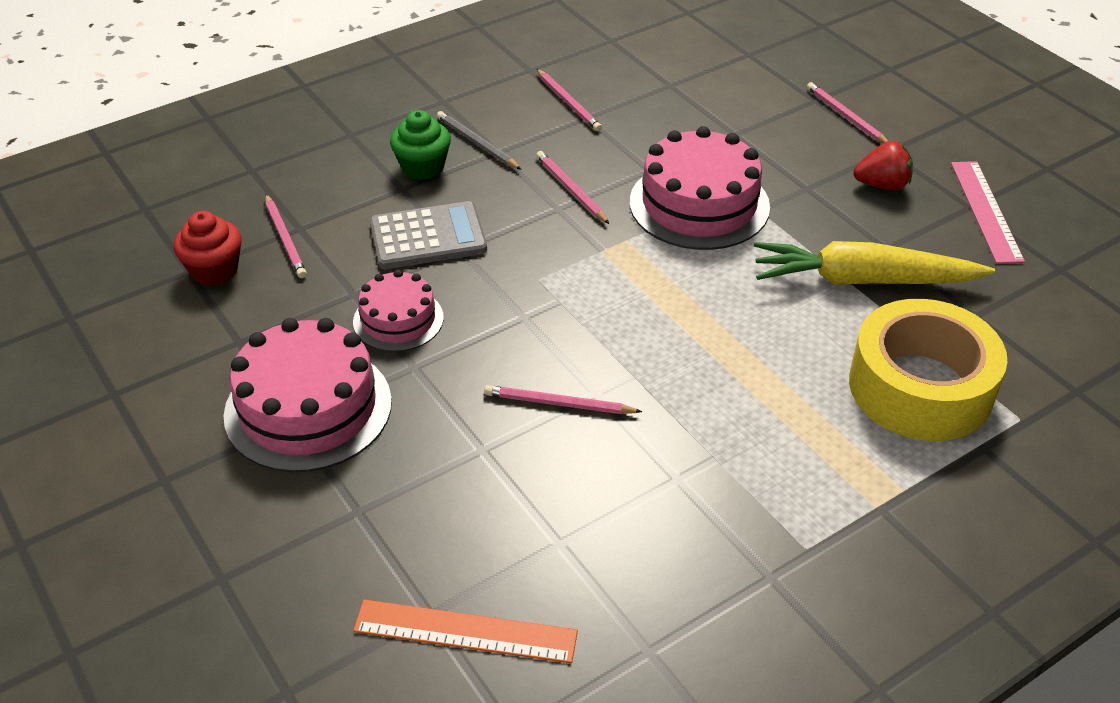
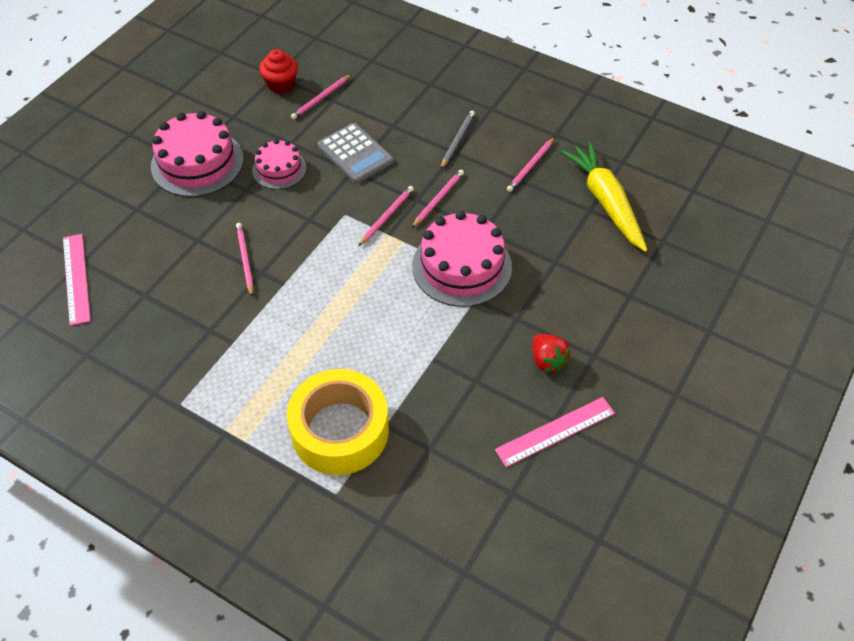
camera: 65 degrees right, 10 degrees up
(423, 167) = (418, 126): green cupcake -> none
(465, 631) = (76, 278): orange ruler -> pink ruler
(846, 116) = (620, 319): pink pencil -> pink pencil (387, 216)
(863, 280) = (432, 375): yellow carrot -> yellow carrot (605, 202)

